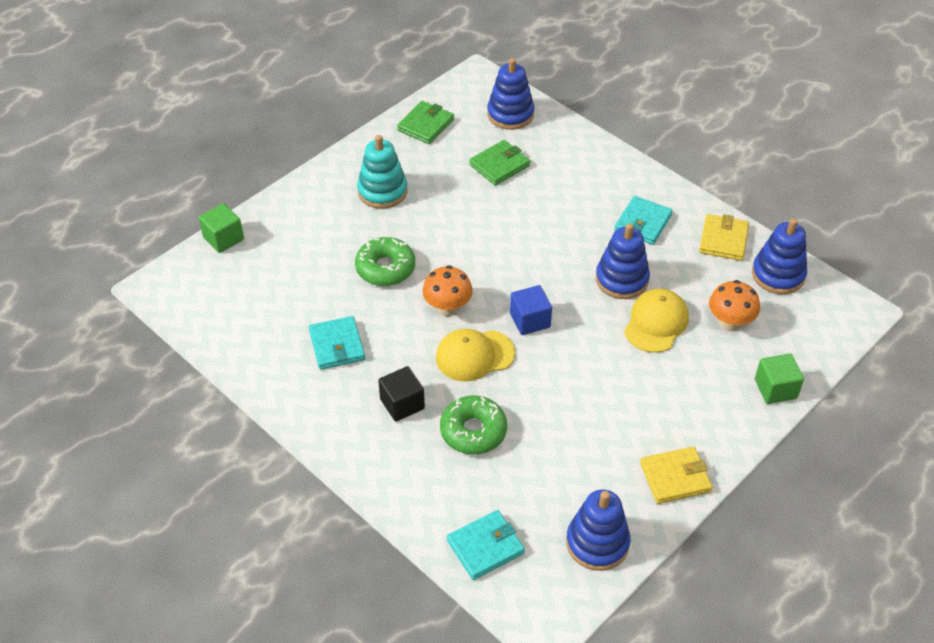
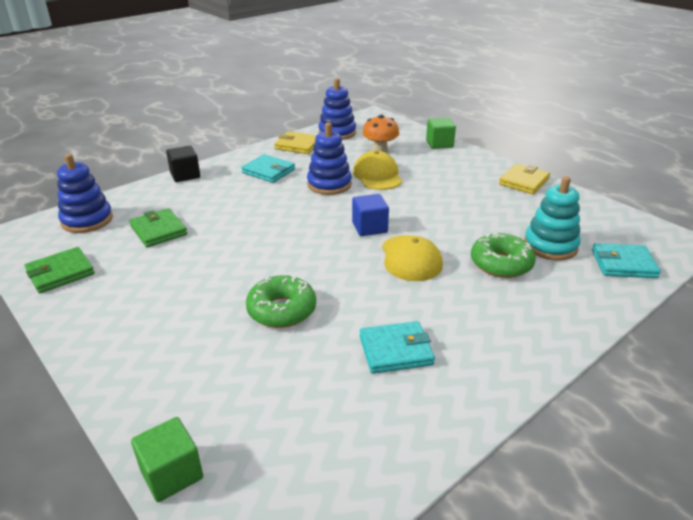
camera: 85 degrees left, 15 degrees down
(382, 191) = (154, 309): turquoise stacking toy -> turquoise stacking toy (550, 246)
(402, 404) = (475, 304): black cube -> black cube (185, 175)
(425, 125) = (60, 273): green wallet -> green wallet turned 75 degrees counterclockwise
(447, 308) = (348, 271): orange mushroom -> none
(485, 547) = (623, 264): turquoise wallet -> turquoise wallet turned 60 degrees counterclockwise
(597, 543) = (594, 214): blue stacking toy -> none
(656, 323) = (377, 175): yellow cap -> yellow cap turned 45 degrees clockwise
(675, 477) = (524, 182): yellow wallet -> yellow wallet turned 45 degrees clockwise

